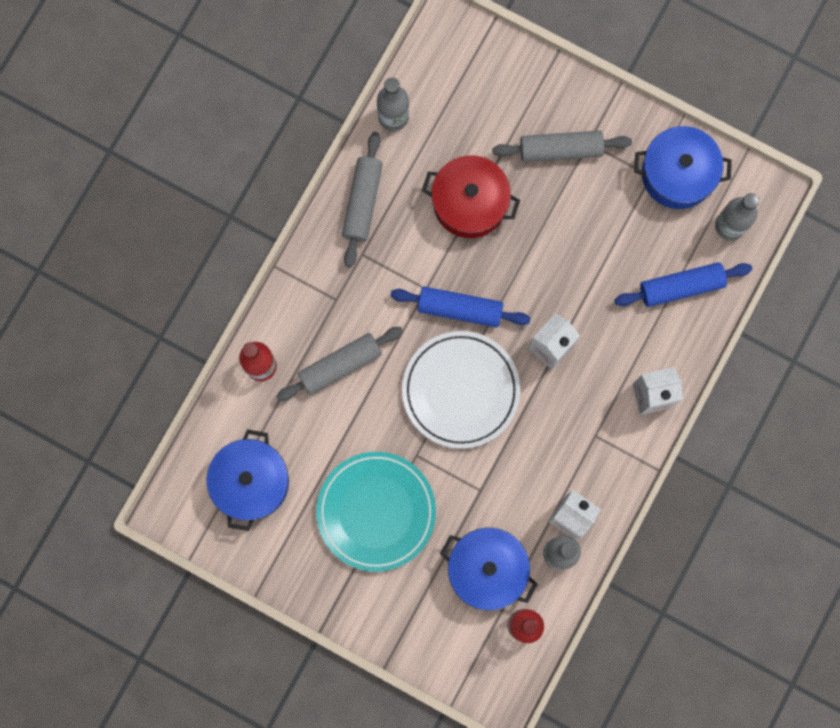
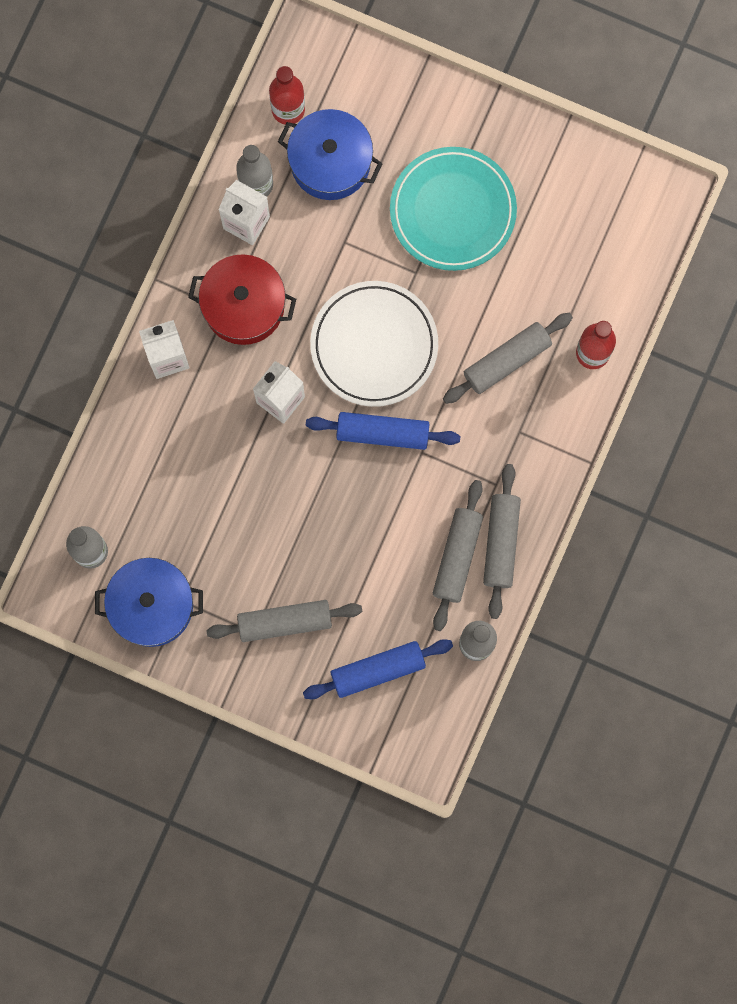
camera: 175 degrees right, 0 degrees up
(251, 482) = (588, 230): blue pot -> none
(402, 193) = (457, 557): none -> grey rolling pin
(470, 203) = (381, 552): red pot -> red pot (244, 305)
(681, 287) = (141, 478): blue rolling pin -> blue rolling pin (378, 670)

